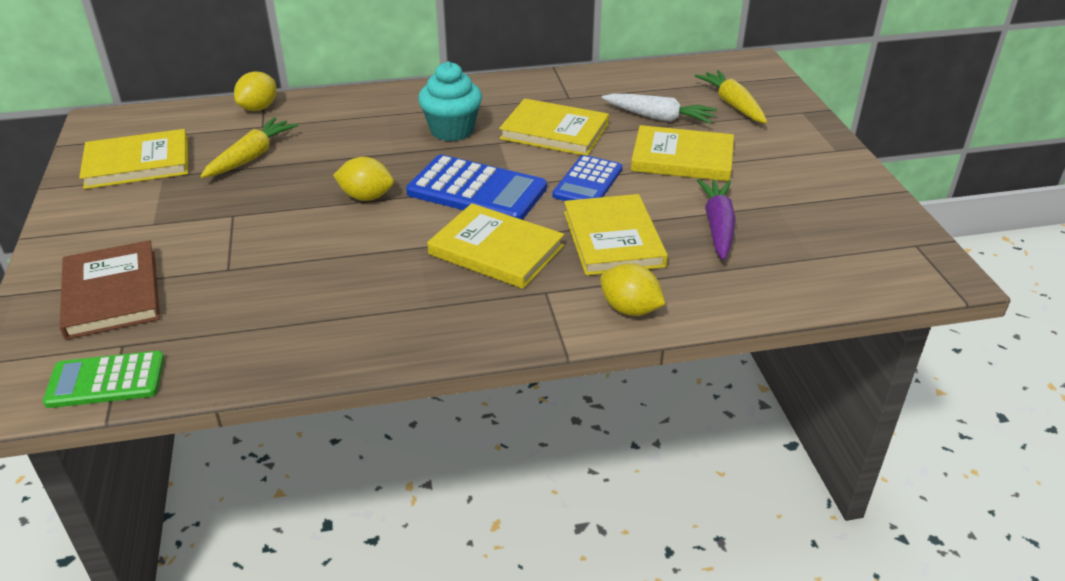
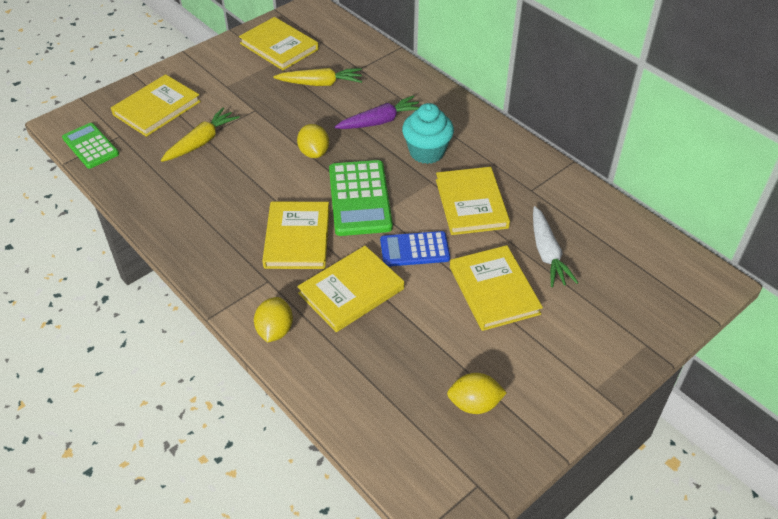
camera: 60 degrees right, 10 degrees up
(112, 293) = (157, 108): brown book -> yellow book
(259, 108) = (379, 56): yellow lemon -> yellow lemon (474, 404)
(477, 191) = (359, 198): blue calculator -> green calculator
(718, 226) = (410, 345): purple carrot -> purple carrot (379, 121)
(733, 105) = (613, 293): yellow carrot -> yellow carrot (201, 142)

